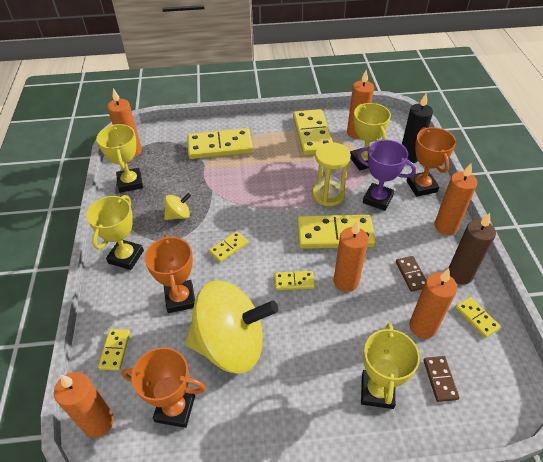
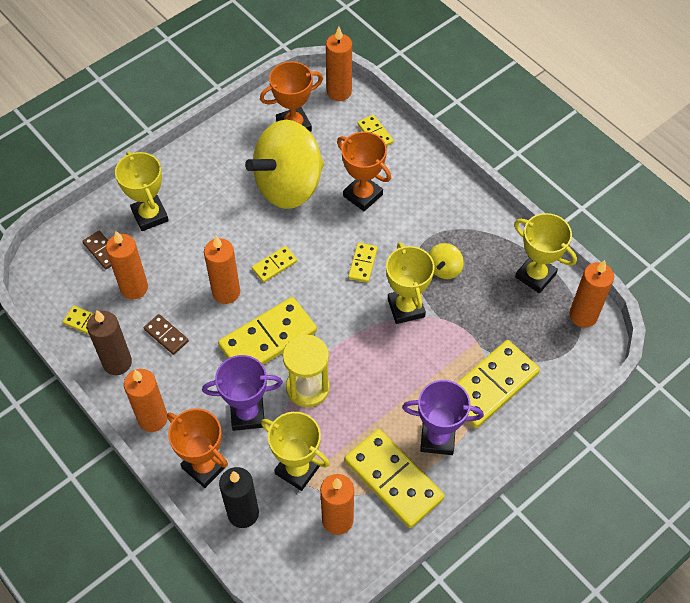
camera: 145 degrees right, 10 degrees up
(126, 257) = (448, 201): yellow trophy -> yellow trophy (406, 308)
(272, 139) = (437, 438): none -> purple trophy

